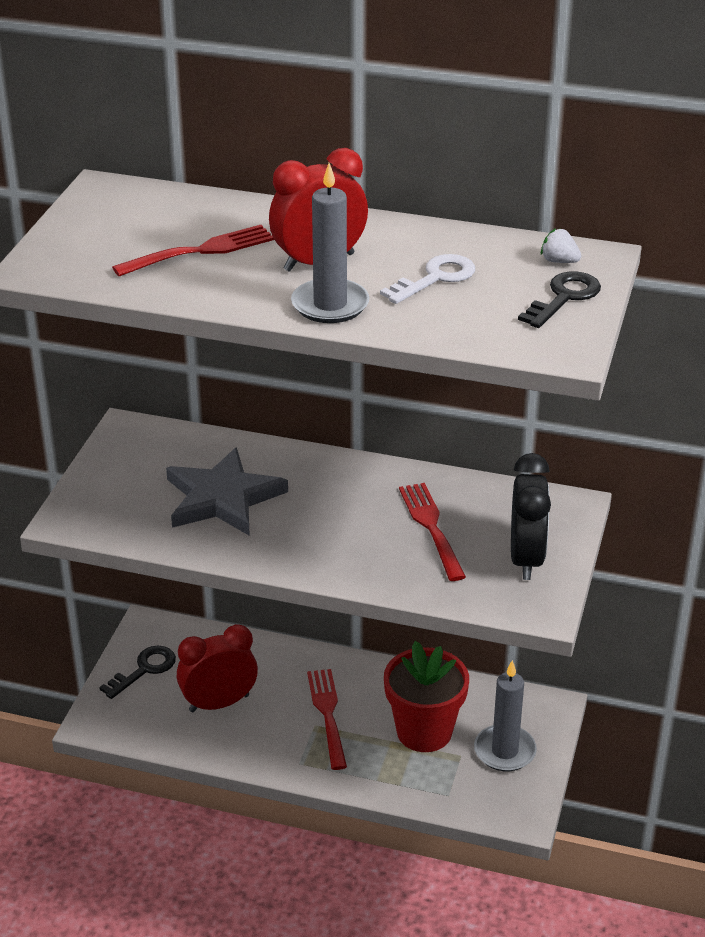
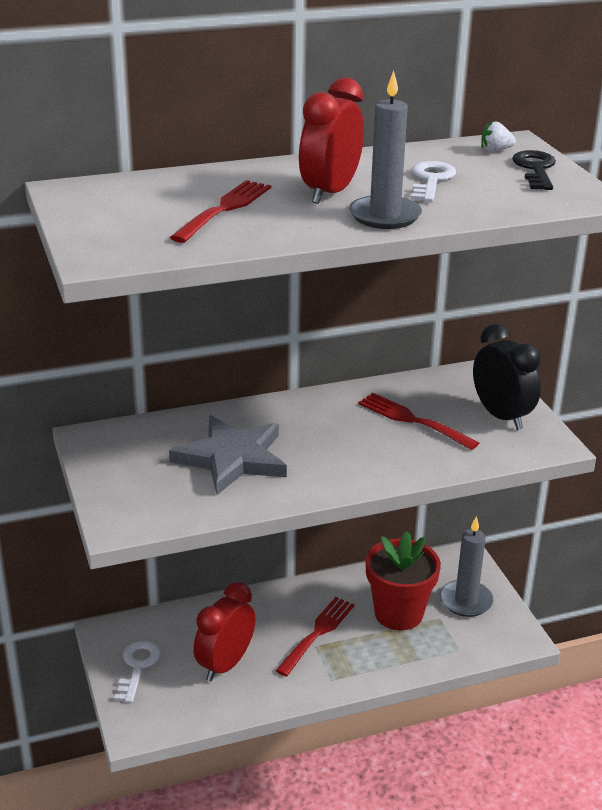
camera: 35 degrees left, 5 degrees down
(144, 670) = (137, 667): black key -> white key
(328, 714) = (317, 633): red fork -> red fork turned 75 degrees clockwise

